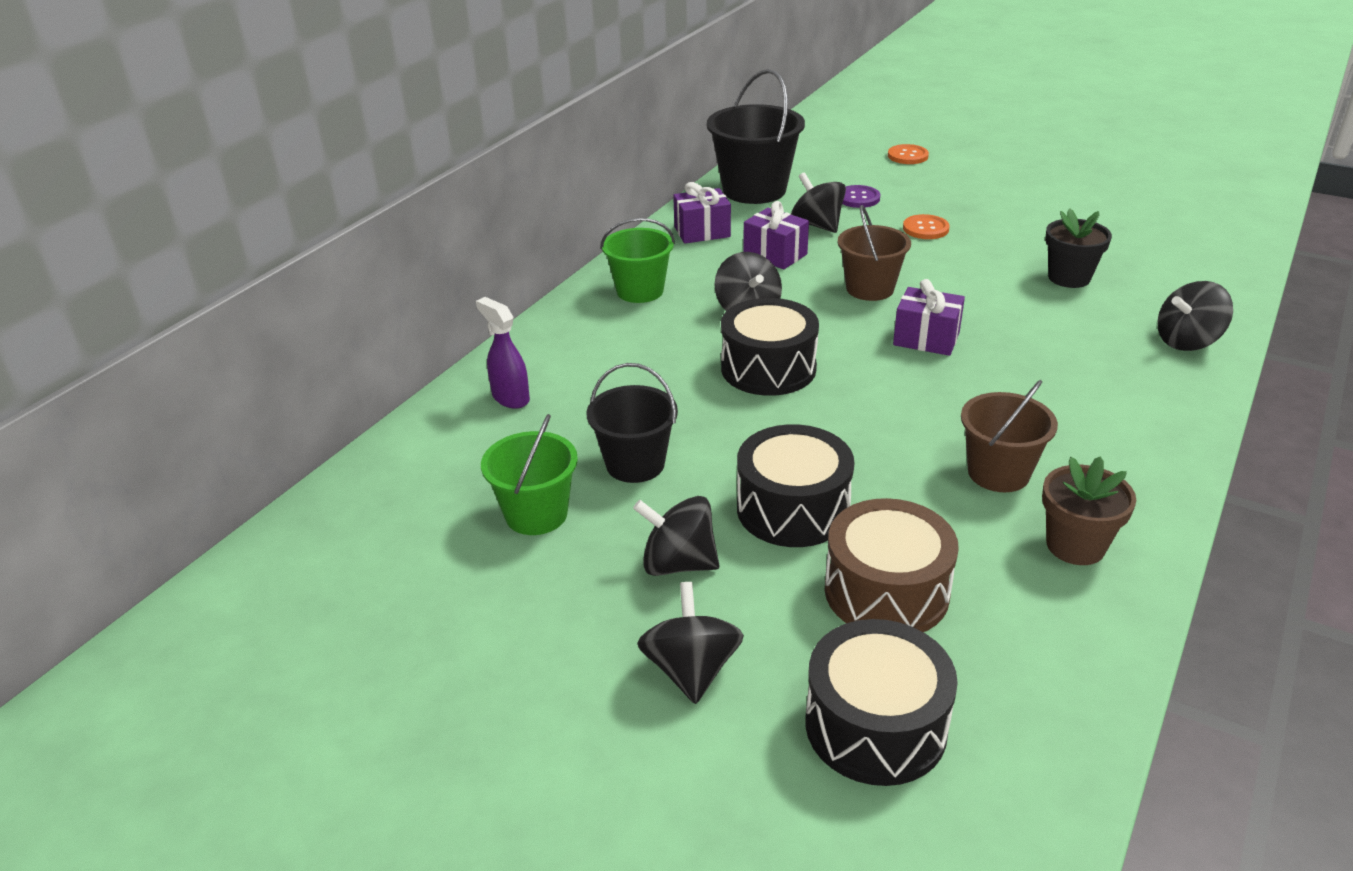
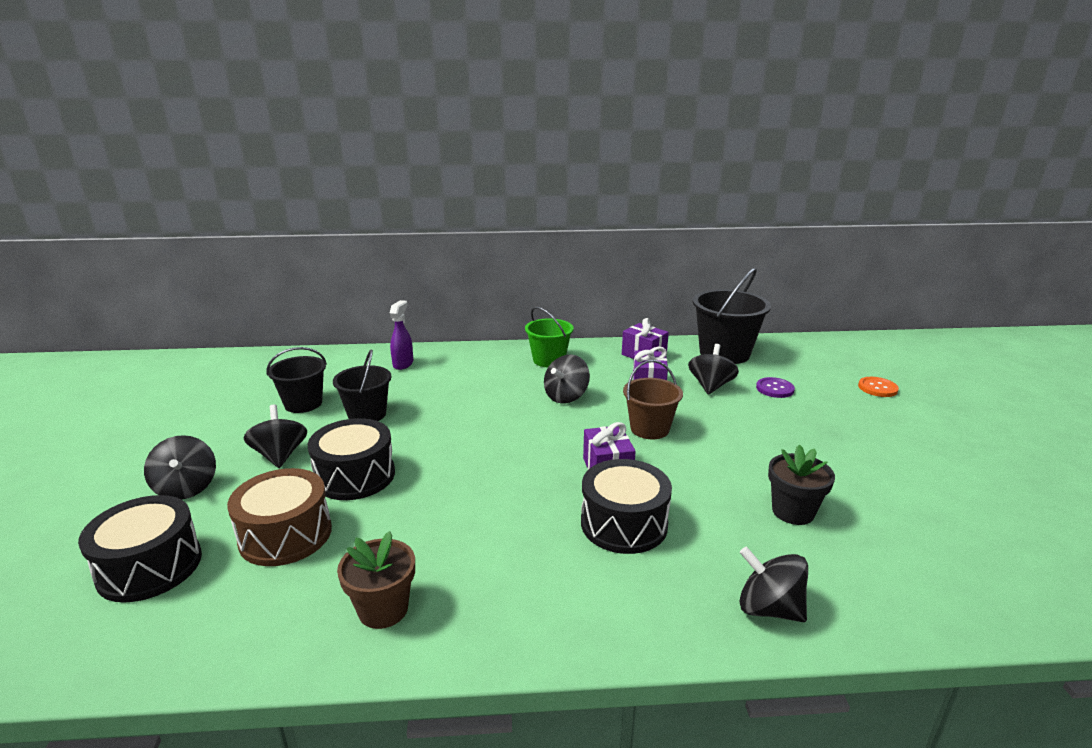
camera: 55 degrees right, 10 degrees down
(536, 514) = (303, 404): green bucket -> black bucket
(691, 670) = (186, 488): black spinning top -> black spinning top turned 105 degrees clockwise
(768, 368) = (505, 423): black drum -> black drum (624, 524)
(925, 229) = (772, 426): orange button -> none
(998, 473) = (454, 547): brown bucket -> none

